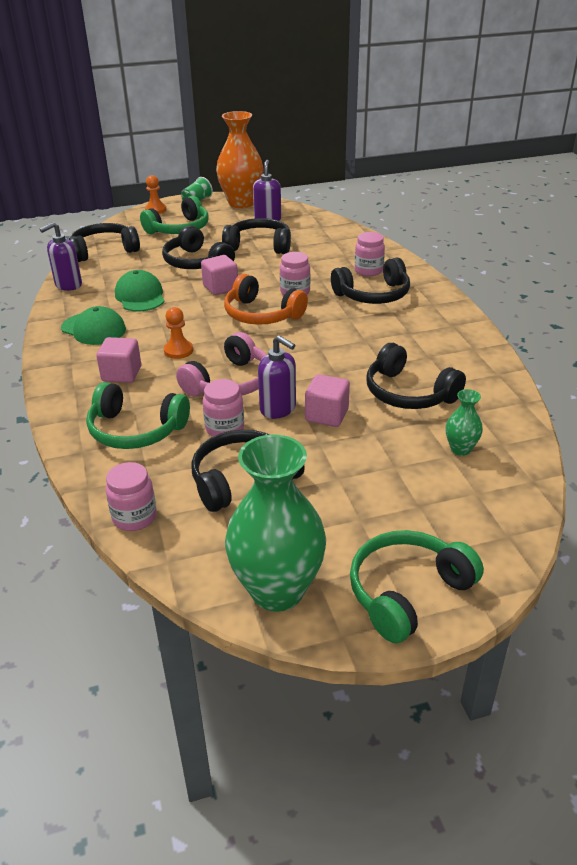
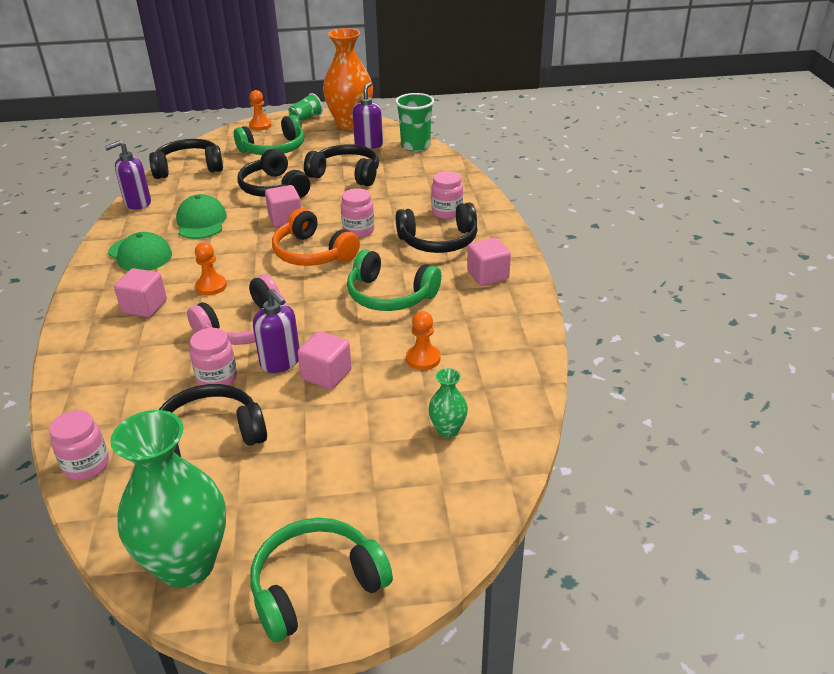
camera: 10 degrees right, 0 degrees up
(136, 430) = (130, 370): green headphones -> green headphones (390, 295)
(312, 218) = (415, 146): none -> green cup
(408, 393) = (423, 359): black headphones -> orange pawn
(431, 319) = (488, 275): none -> pink cube

